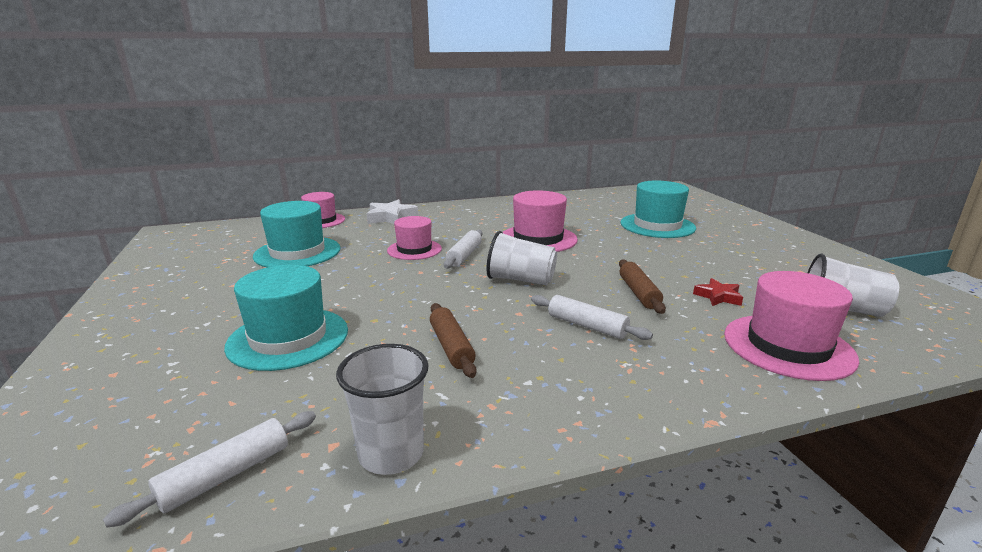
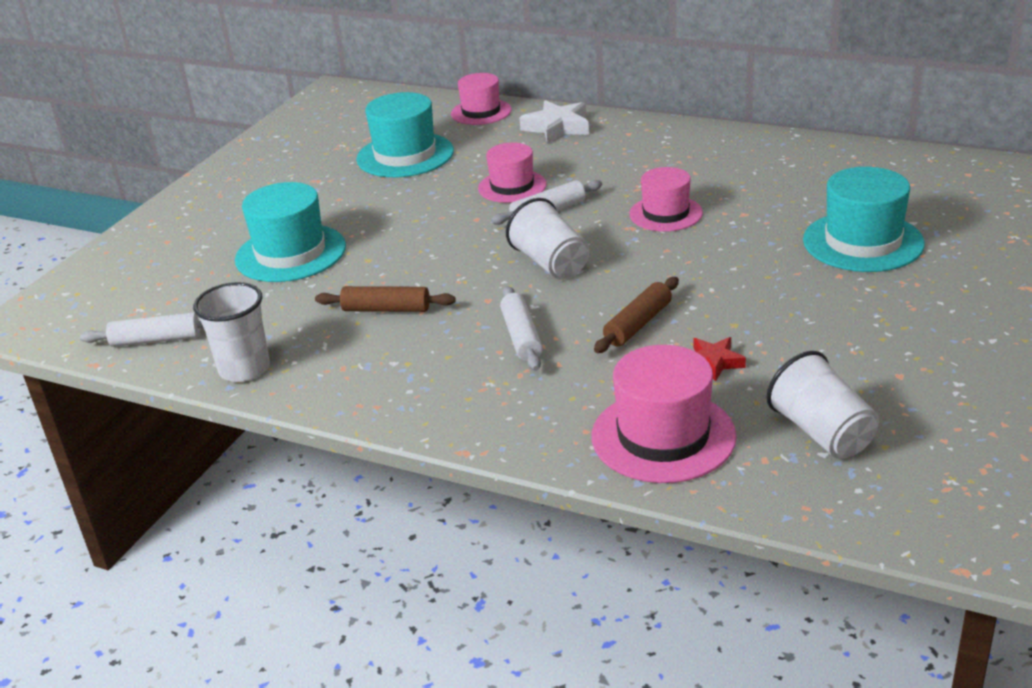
camera: 45 degrees right, 10 degrees up
(451, 346) = (386, 309): brown rolling pin -> brown rolling pin turned 75 degrees clockwise
(538, 239) = (666, 213): pink hat -> pink hat, size x0.66

